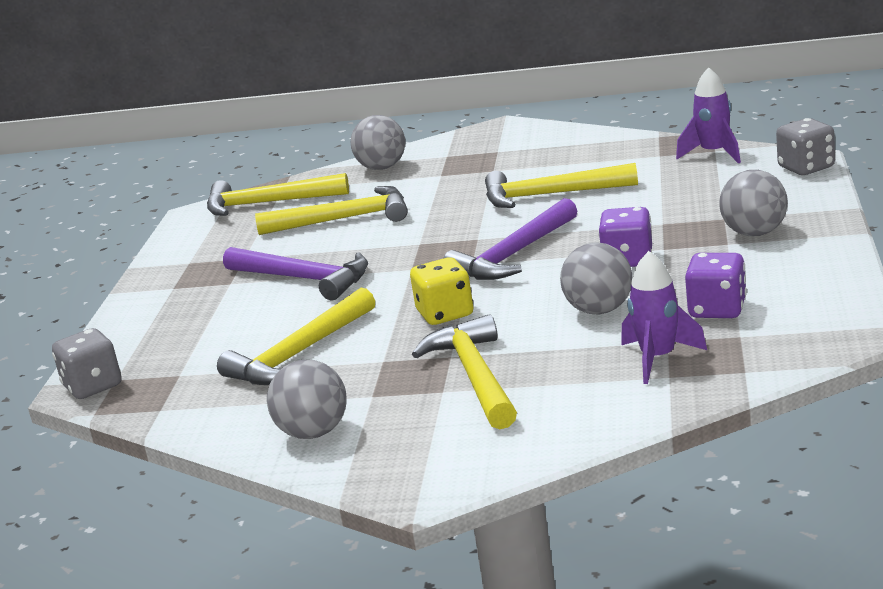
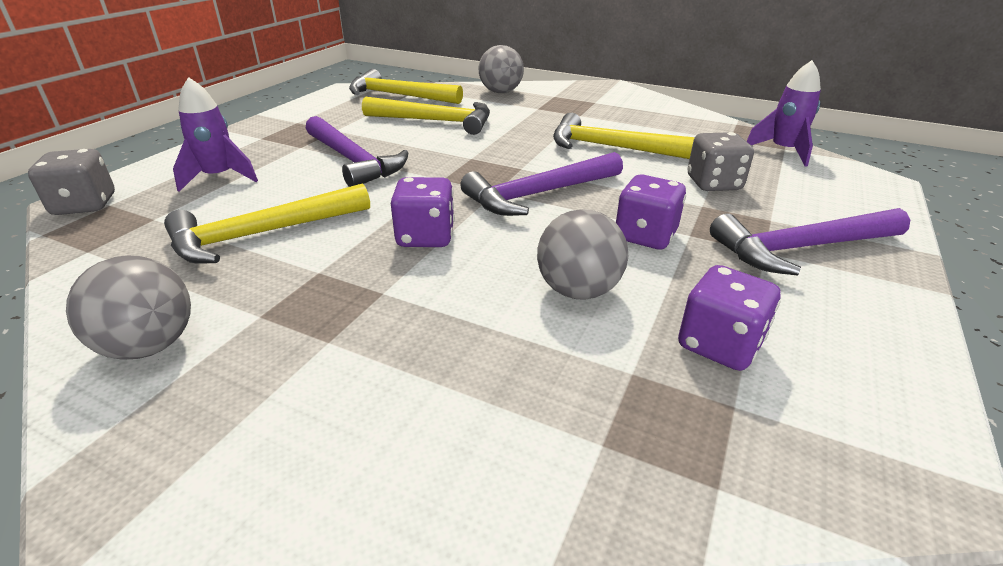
camera: 15 degrees right, 10 degrees up
(445, 314) = (425, 237): yellow dice -> purple dice
(474, 376) = (378, 334): yellow hammer -> none
(658, 359) = (604, 401): purple rocket -> purple rocket (219, 177)
(754, 233) = (801, 248): grey ball -> purple hammer
(806, 168) = (878, 190): grey dice -> grey dice (713, 184)

